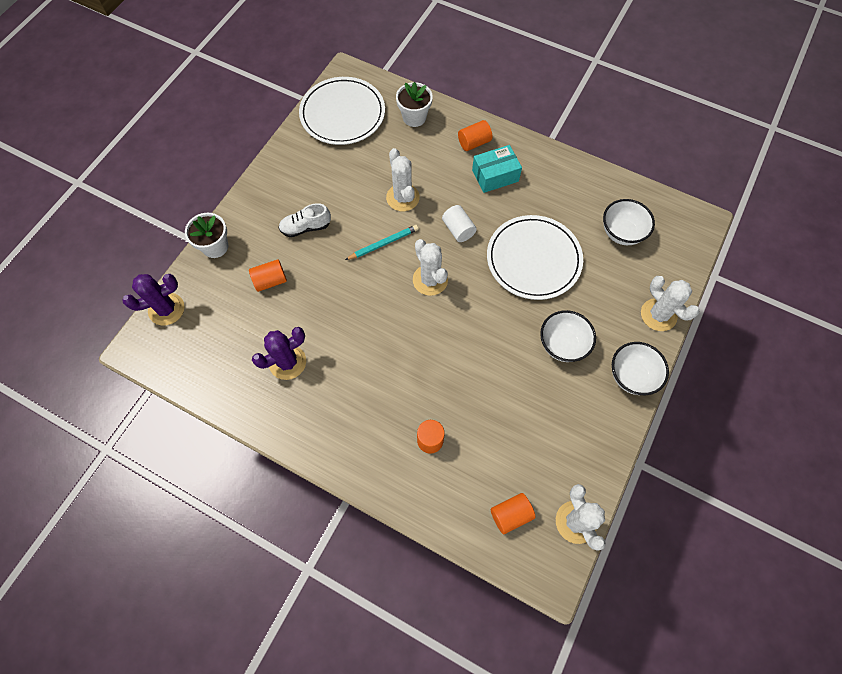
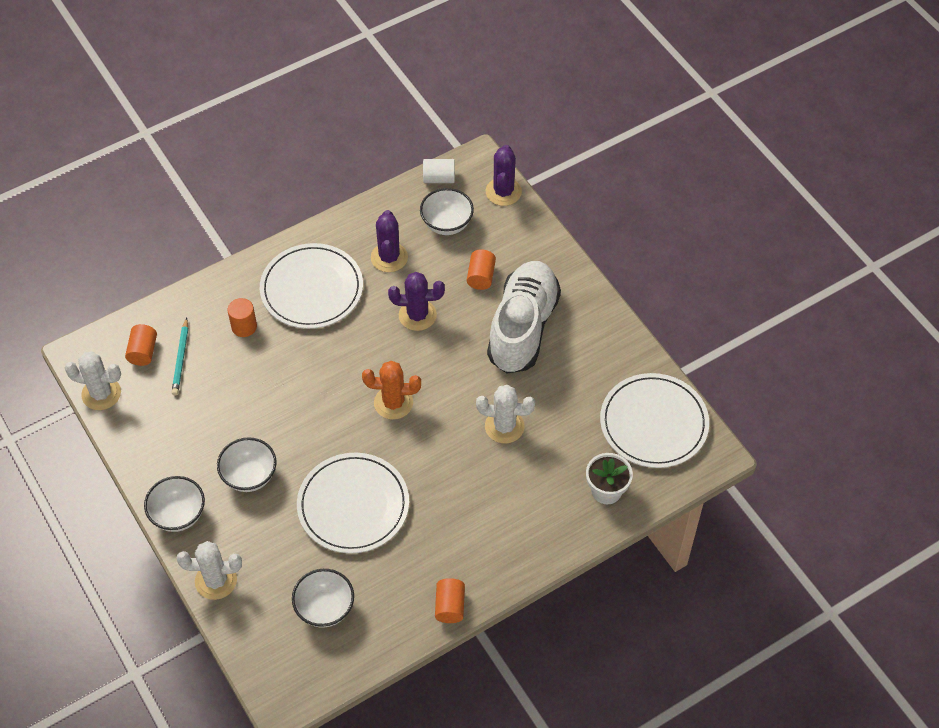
camera: 120 degrees right, 10 degrees down
(215, 246) = (548, 249): white flower pot -> none
(226, 335) = (447, 224): none -> white bowl
(306, 227) = (522, 328): white shoe -> white shoe, size x2.25
(336, 307) = (417, 315): none -> purple cactus
(357, 407) = (312, 289): none -> white plate
(383, 243) = (460, 383): turquoise pencil -> turquoise pencil (181, 359)
(430, 280) = (393, 403): white cactus -> orange cactus
(458, 229) = (432, 456): white cylinder -> white cylinder (439, 178)
(474, 143) = (533, 532): orange cylinder -> orange cylinder (450, 606)
(495, 175) = (476, 528): turquoise box -> none

